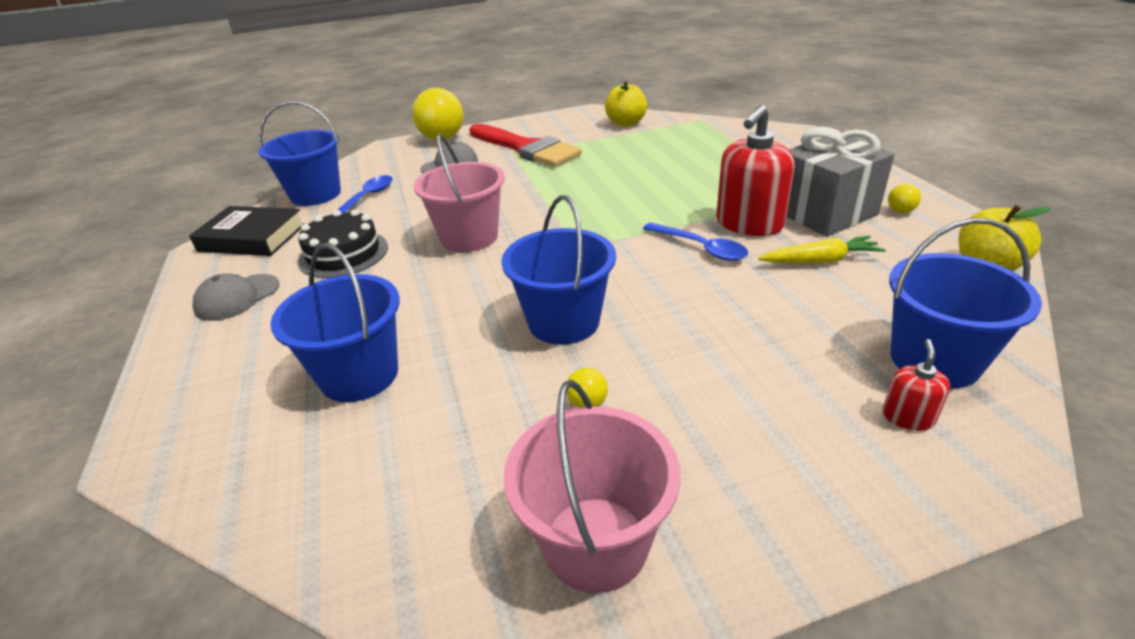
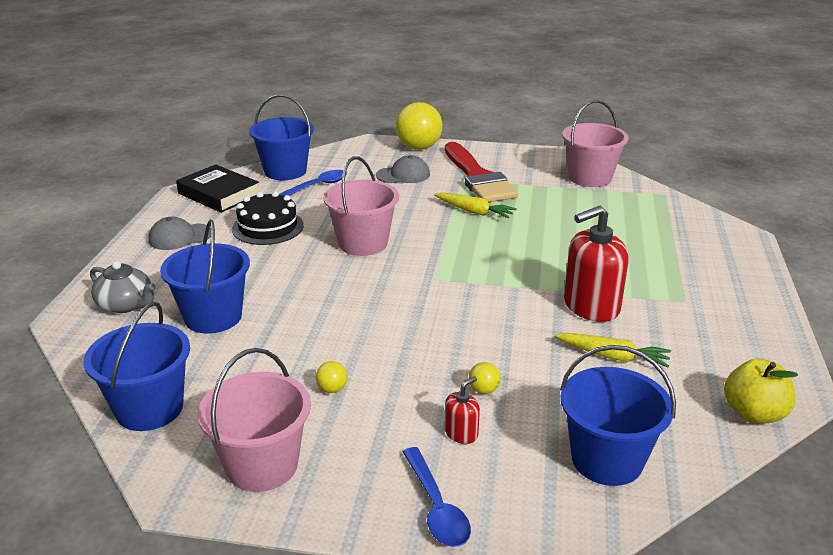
camera: 25 degrees right, 5 degrees down
(221, 404) = (126, 305): none -> grey teapot
(553, 177) = (474, 212): none -> yellow carrot
(564, 322) = (369, 330): blue bucket -> blue bucket (149, 408)
(626, 123) = (590, 178): yellow apple -> pink bucket
(700, 248) = (527, 312): blue spoon -> blue spoon (436, 507)
(825, 213) = (669, 319): grey gift -> none
(900, 211) = (741, 341): yellow ball -> yellow ball (483, 390)
(908, 417) = (536, 485): red soap dispenser -> red soap dispenser (461, 433)

